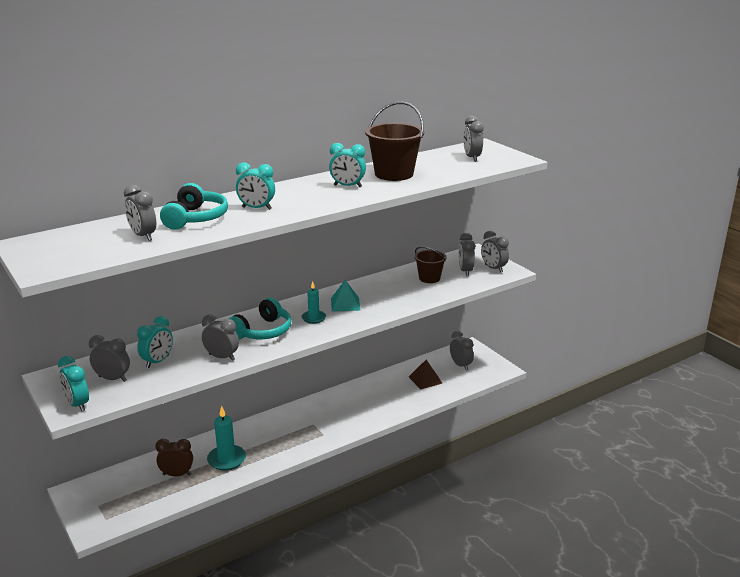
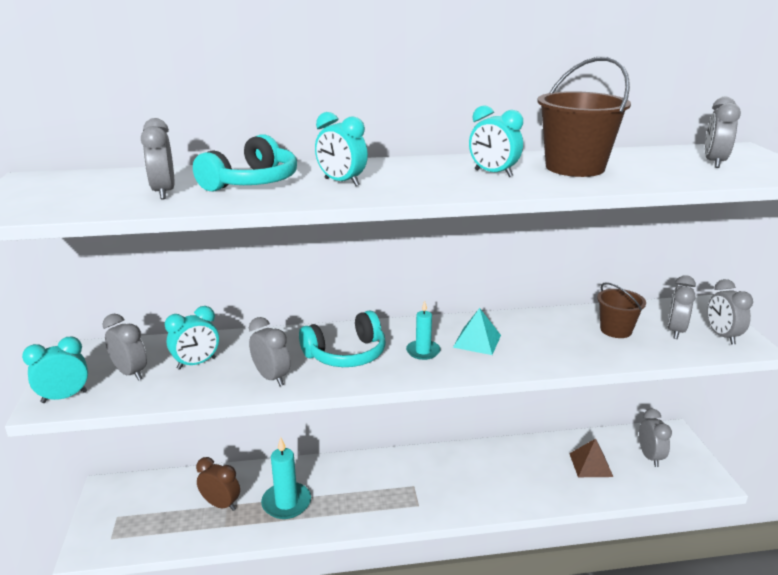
camera: 25 degrees right, 0 degrees up
(77, 404) = (64, 397): turquoise clock -> turquoise clock turned 75 degrees clockwise

